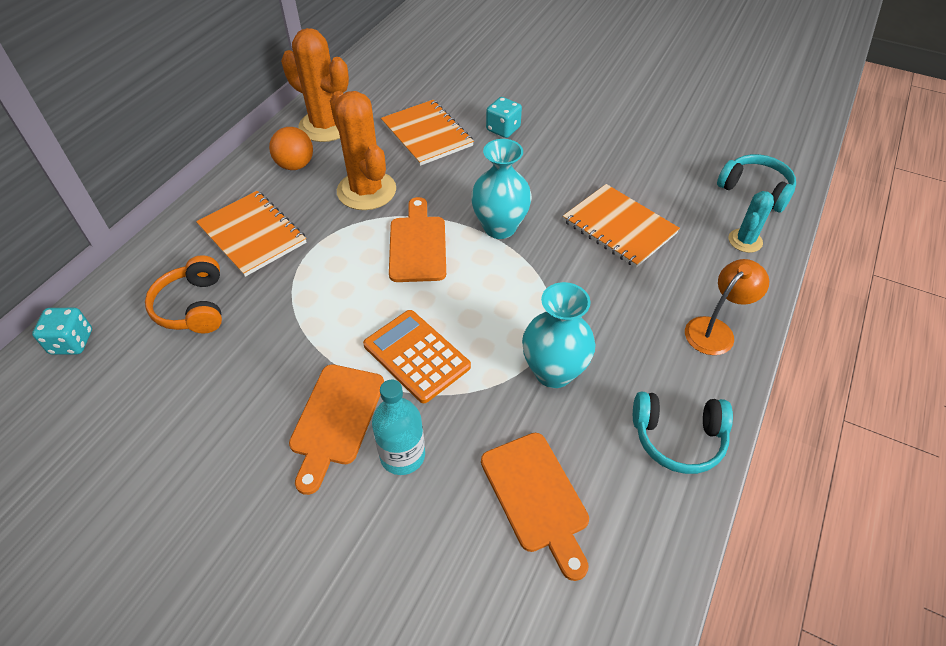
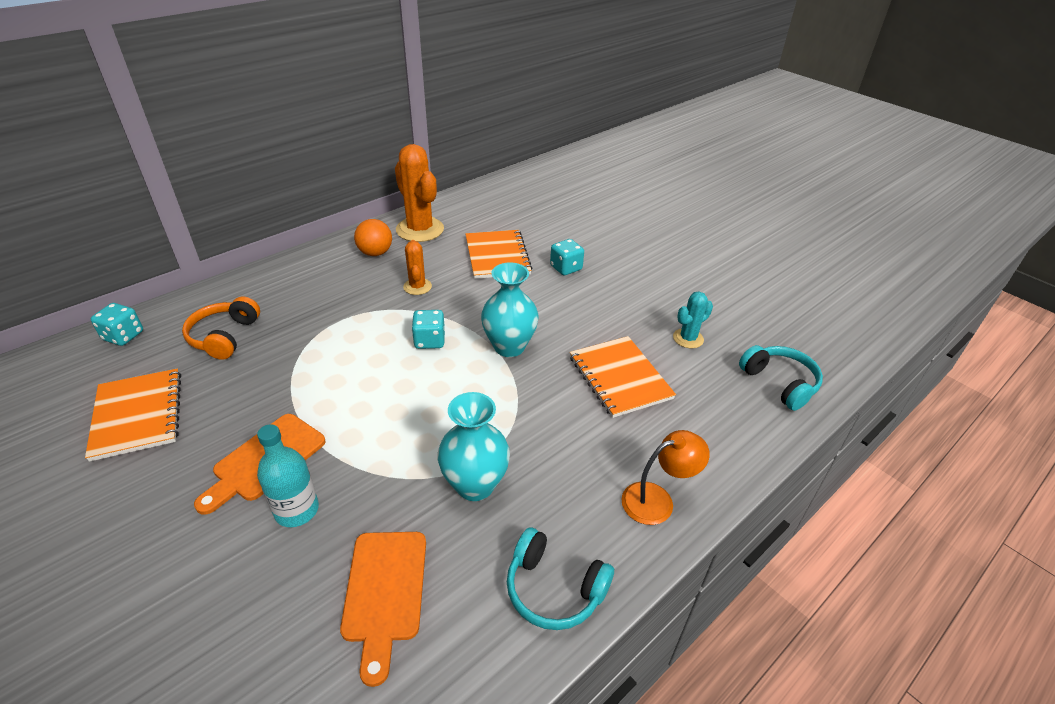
camera: 20 degrees right, 10 degrees down
(252, 235) = (306, 296): orange notebook -> orange notebook (137, 415)
(366, 191) = (417, 287): orange cactus -> orange cactus, size x0.53
(416, 356) = (366, 431): orange calculator -> none
(418, 245) = (429, 341): orange cutting board -> turquoise dice
(745, 241) = (740, 426): turquoise cactus -> turquoise cactus (688, 338)

